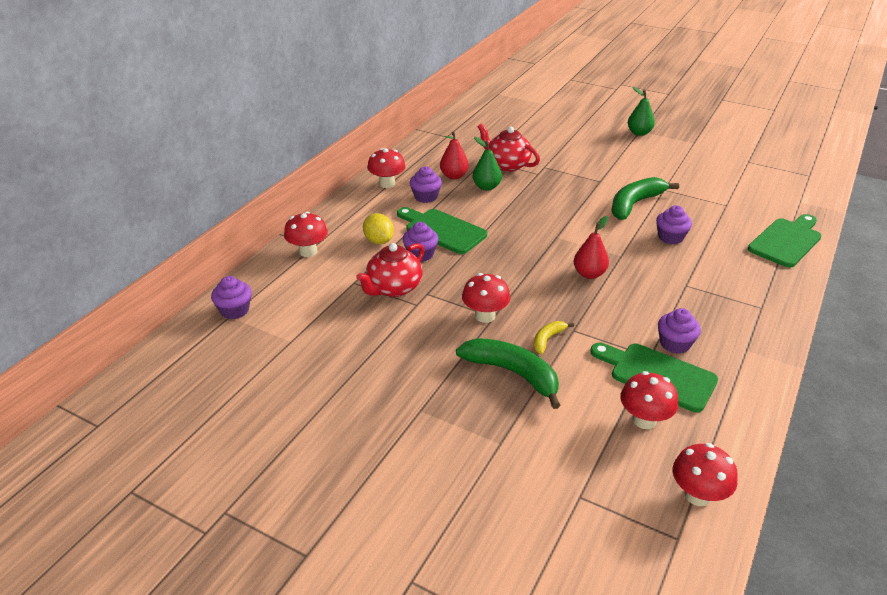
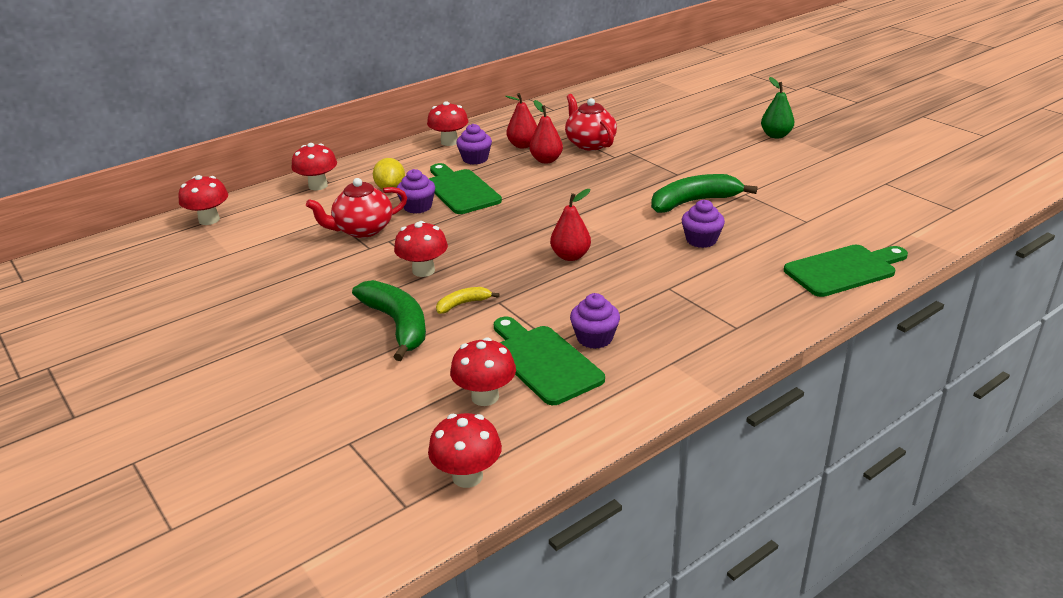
camera: 25 degrees right, 5 degrees down
(234, 310) = (209, 220): purple cupcake -> red mushroom
(486, 187) = (546, 160): green pear -> red pear

